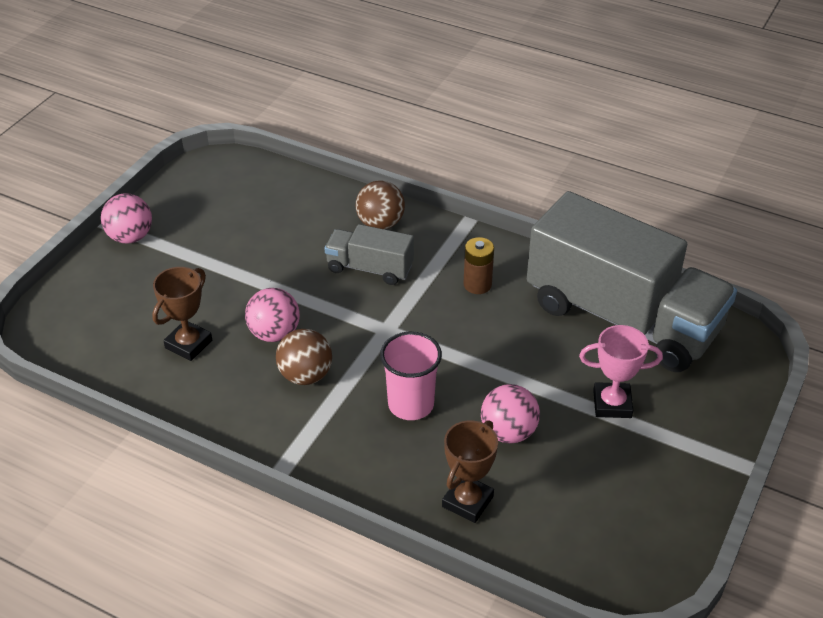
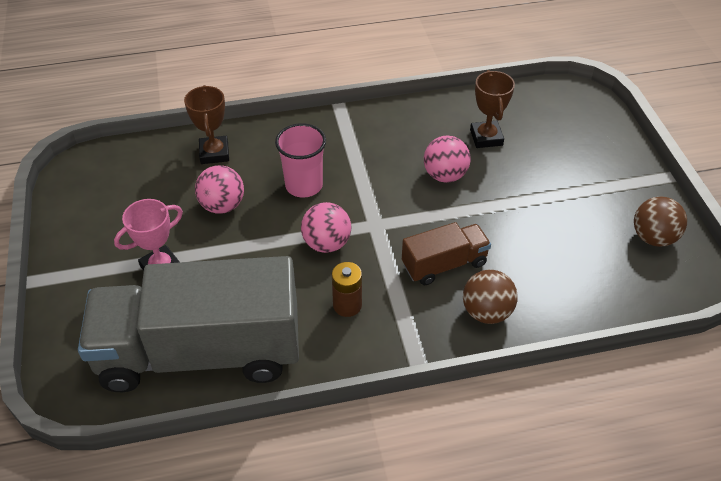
camera: 140 degrees right, 5 degrees up
(130, 237) = (636, 177): pink ball -> pink ball (327, 243)
(305, 375) = (391, 163): brown ball -> brown ball (653, 237)
(369, 268) = (444, 264): grey truck -> brown truck

